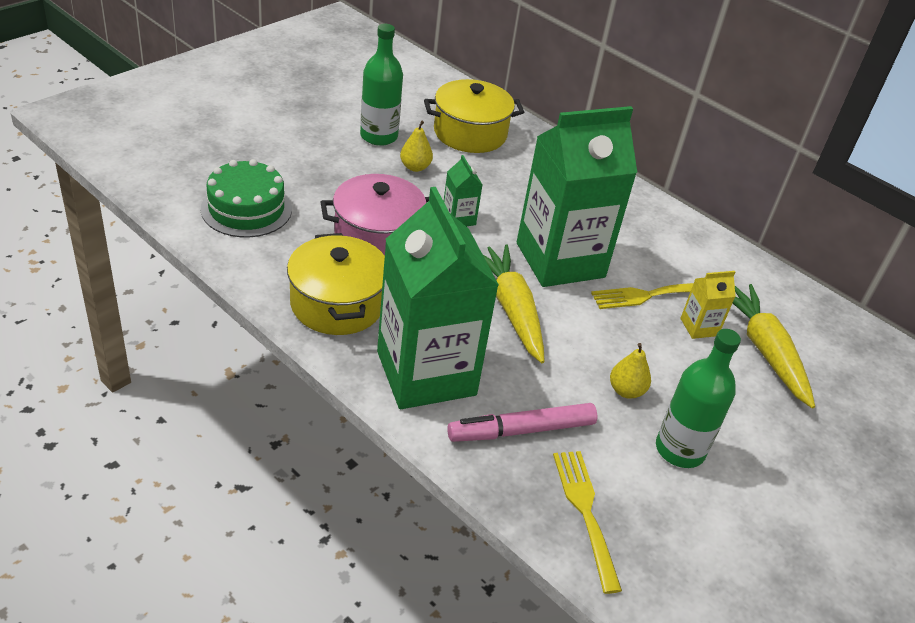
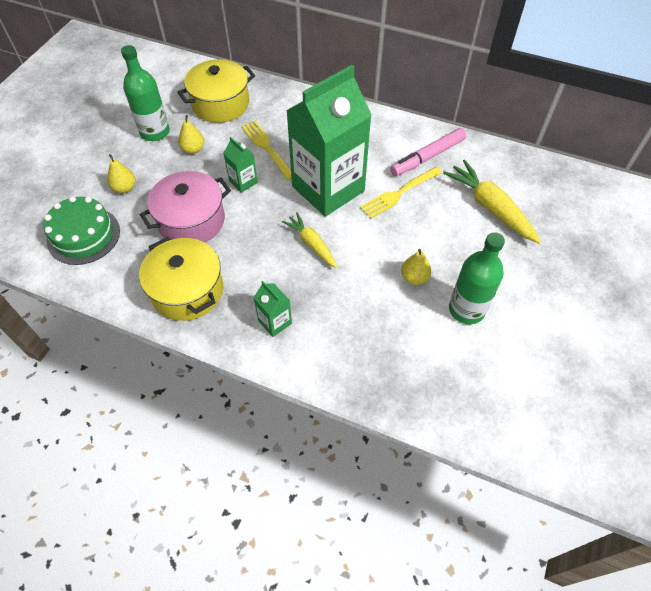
camera: 15 degrees left, 15 degrees up
(316, 179) = (125, 188): none -> yellow pear
(426, 373) = (275, 322): green carton -> green carton, size x0.40
(511, 309) = (311, 244): yellow carrot -> yellow carrot, size x0.63
(521, 430) = (358, 340): pink marker -> pink marker (428, 157)
(586, 513) = (427, 386): yellow fork -> yellow fork (267, 148)
(699, 327) = (441, 206): yellow carton -> none

